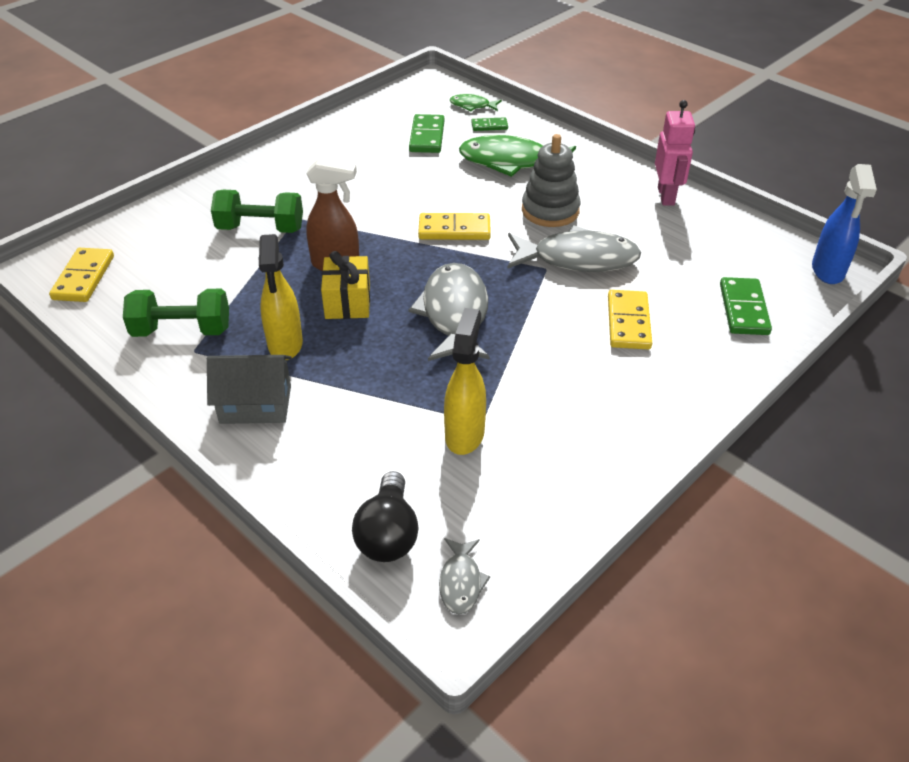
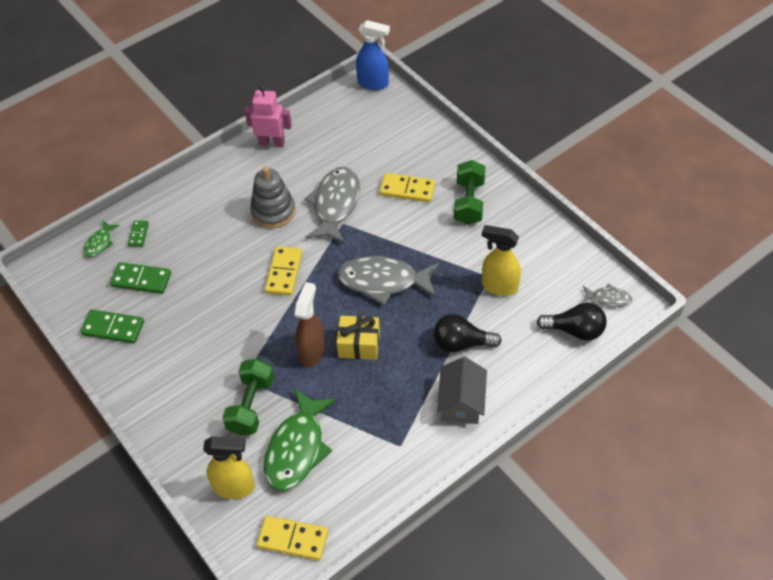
camera: 80 degrees left, 10 degrees up
(182, 330) = (375, 455): green dumbbell -> green dumbbell (469, 202)
(285, 345) = (402, 385): yellow spray bottle -> yellow spray bottle (235, 487)
(355, 398) = (461, 343): none -> black light bulb
(511, 162) = (199, 226): green fish -> green fish (297, 448)
(743, 309) = (403, 132): green domino -> green domino (113, 328)

